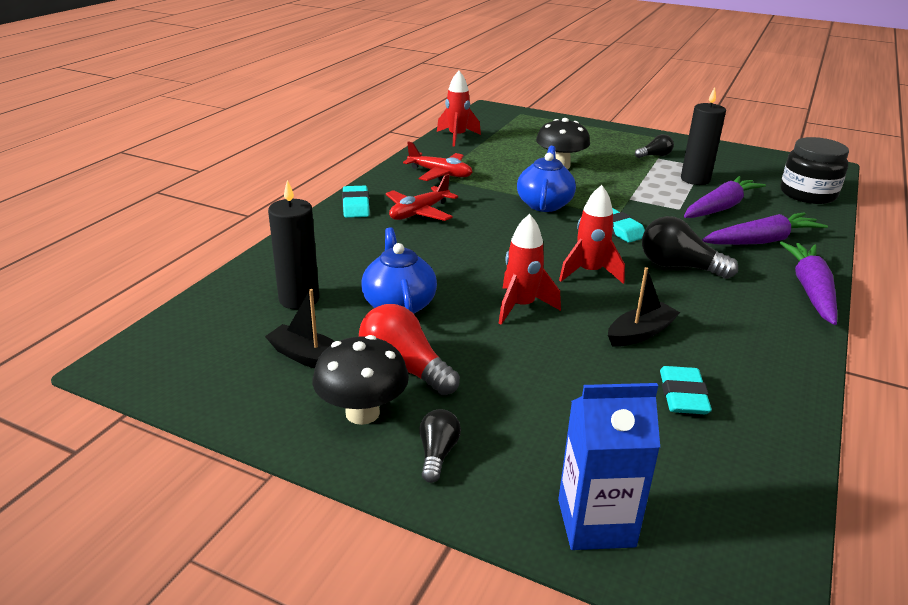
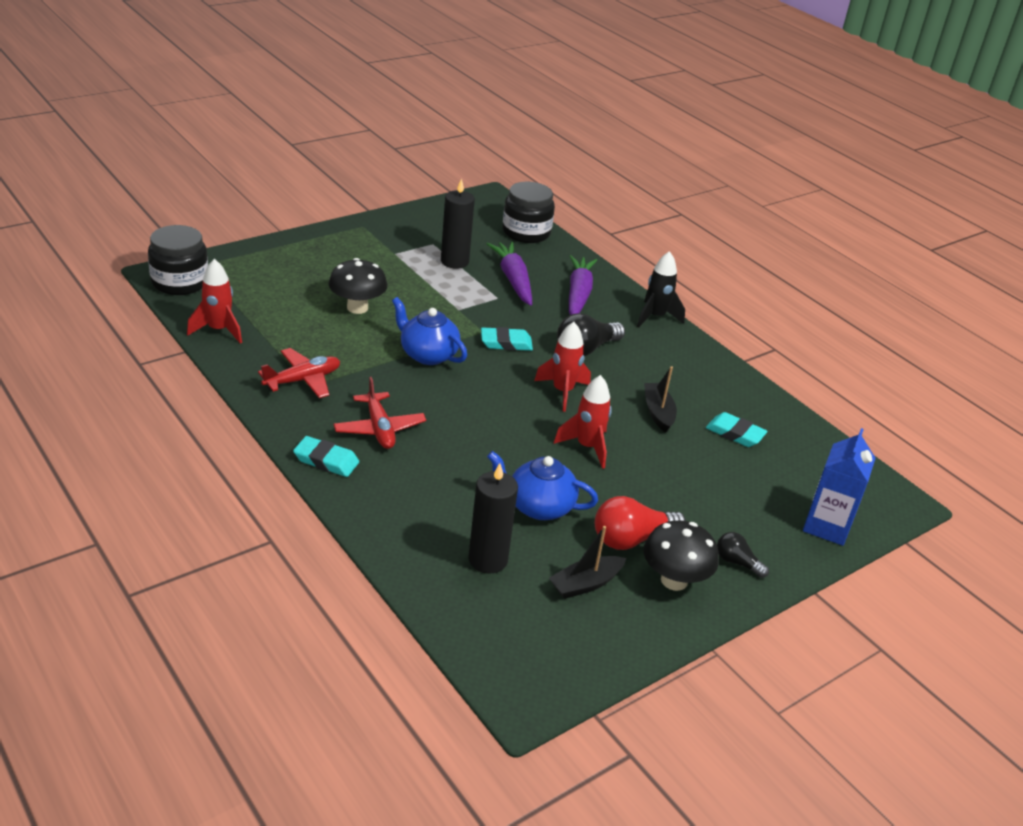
camera: 65 degrees left, 5 degrees up
(491, 114) = (180, 282): none -> black jar
(655, 156) = (388, 252): black light bulb -> none
(810, 290) = (655, 317): purple carrot -> black rocket

